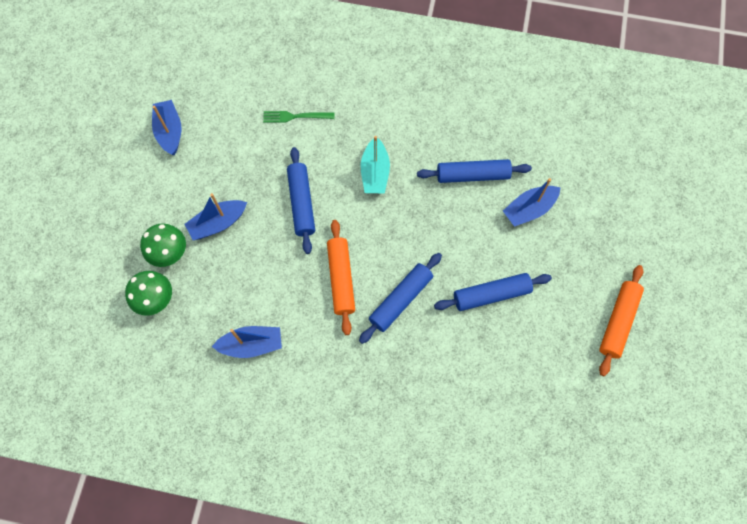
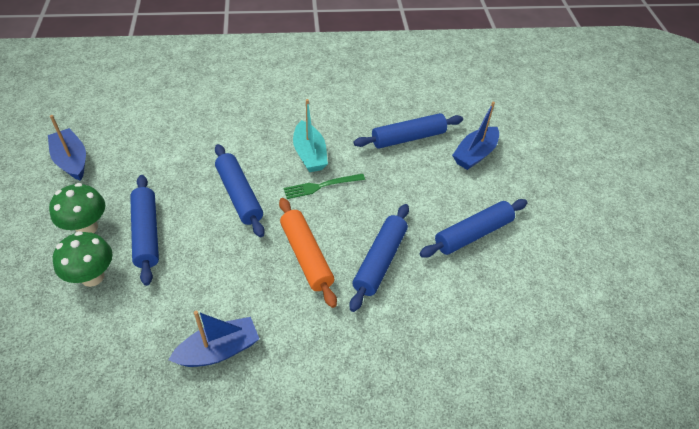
camera: 20 degrees left, 20 degrees down
(156, 300) = (82, 331): green mushroom -> green mushroom (87, 228)
(218, 223) = (146, 233): blue boat -> blue rolling pin
(295, 116) = (211, 124): green fork -> green fork (321, 186)
(618, 322) = (608, 229): orange rolling pin -> none

